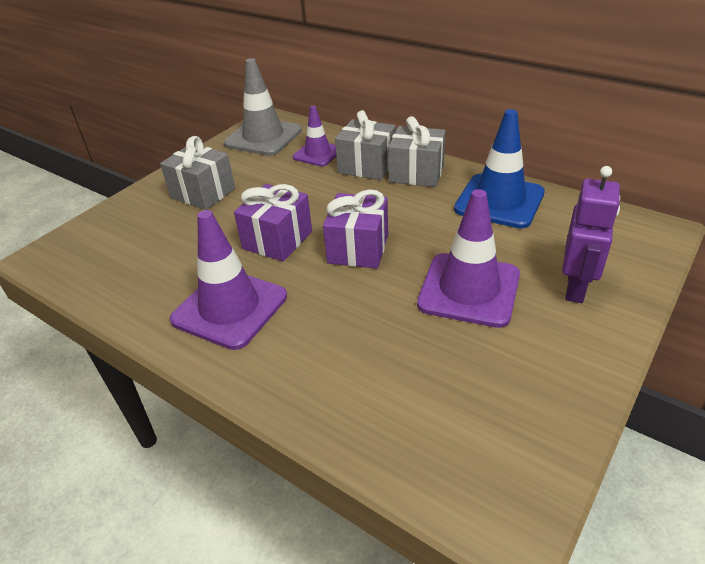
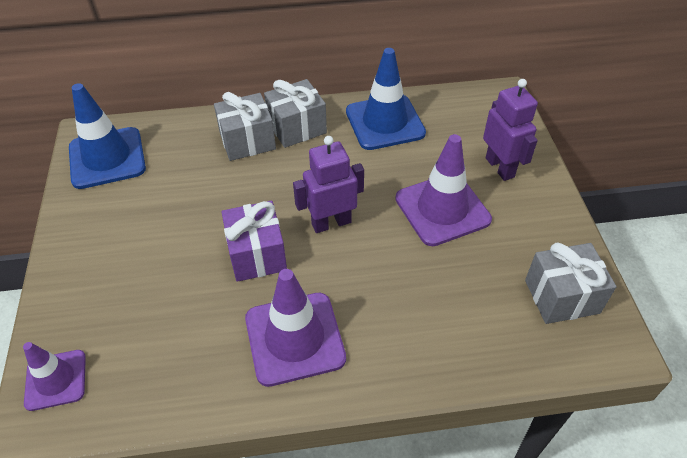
camera: 45 degrees left, 10 degrees up
(203, 193) = (124, 251): grey gift -> grey gift (561, 296)
(263, 137) = (107, 158): grey traffic cone -> blue traffic cone
(317, 154) = (186, 150): purple traffic cone -> purple traffic cone (56, 380)
(358, 248) = (331, 223): purple gift -> purple robot

